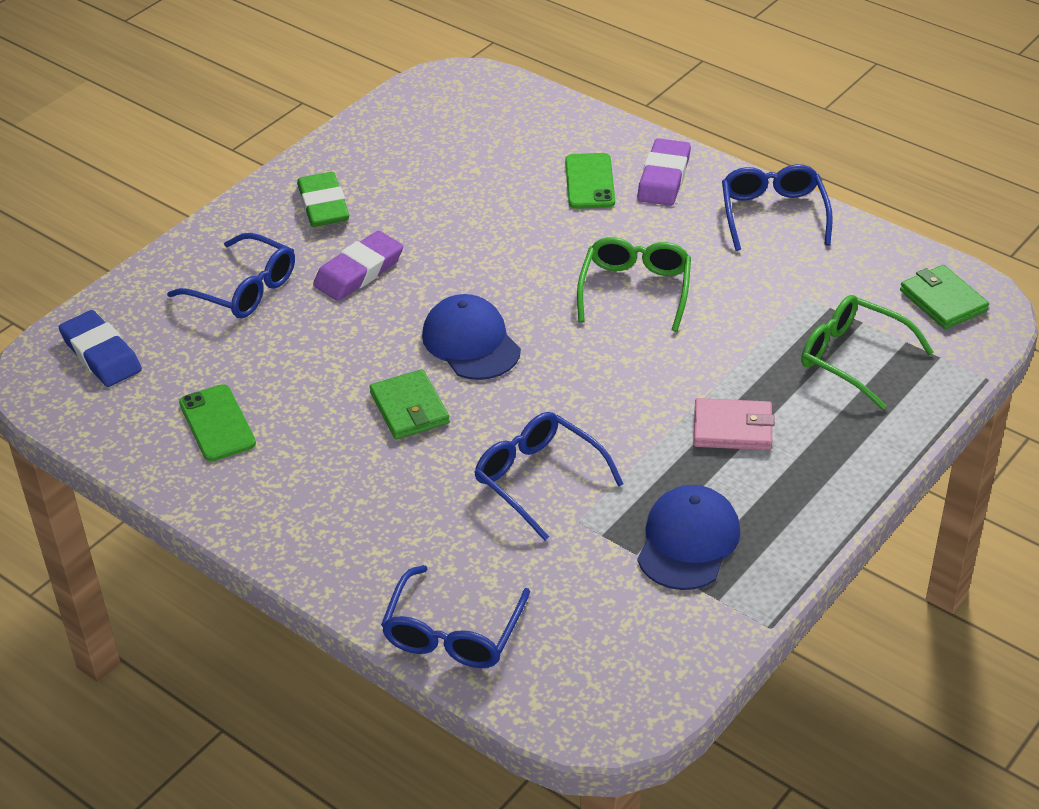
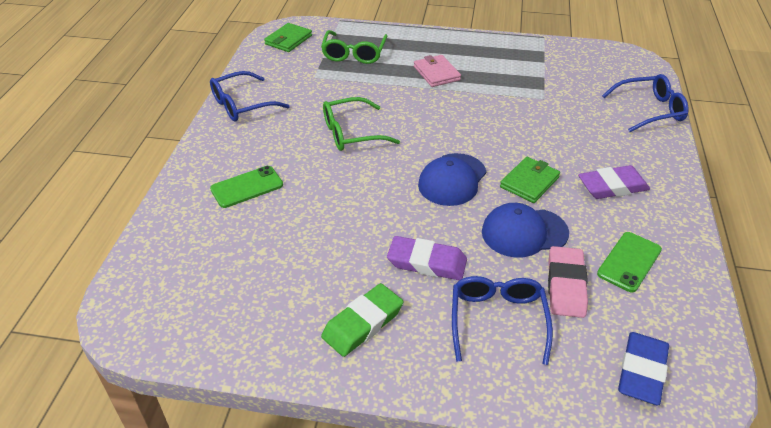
camera: 120 degrees left, 0 degrees up
(236, 357) = (566, 285): none -> pink eraser
(538, 479) = (531, 118): blue glasses -> none
(664, 178) = (225, 156): purple eraser -> purple eraser (612, 186)
(688, 542) = (521, 66): blue cap -> blue cap (524, 232)

